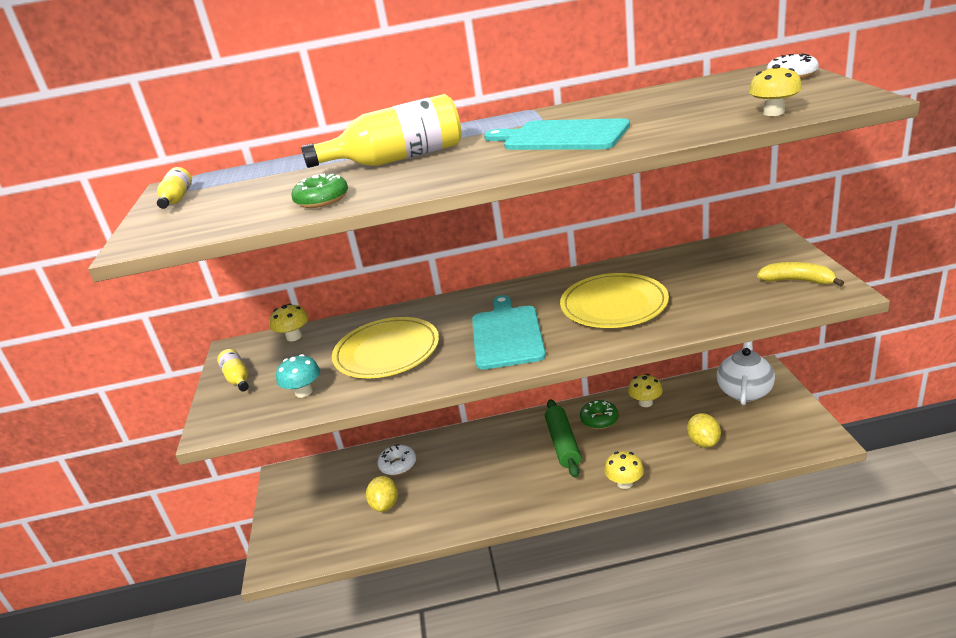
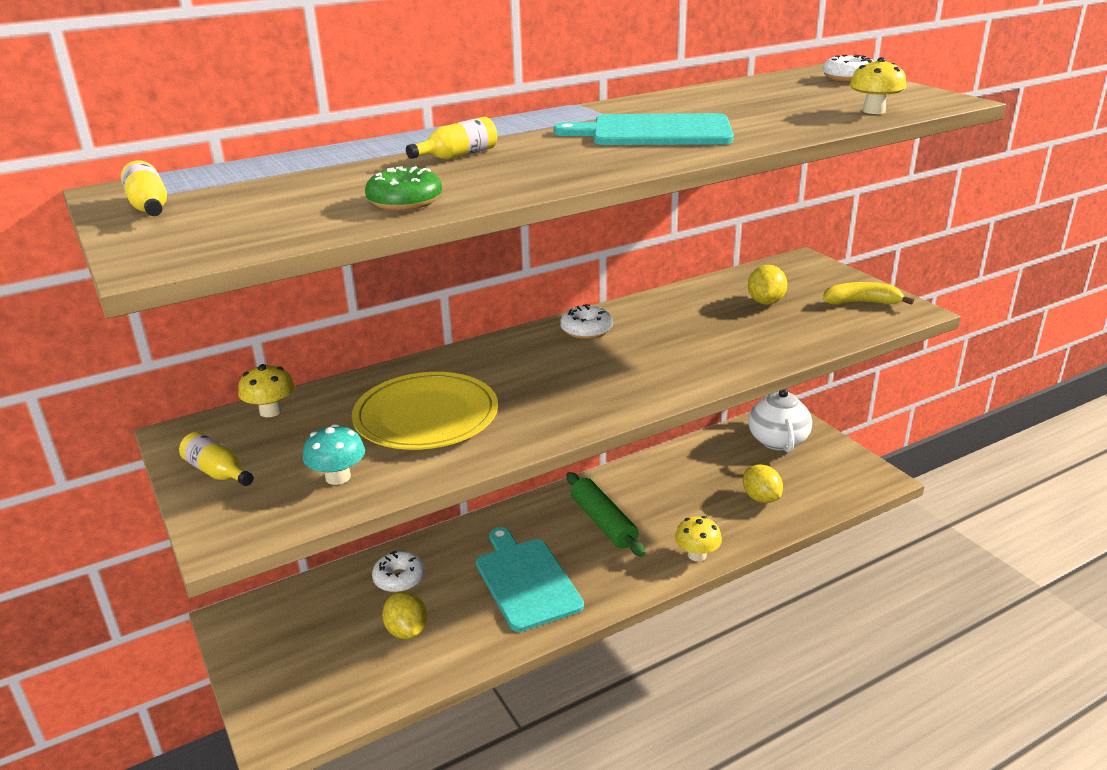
camera: 25 degrees left, 0 degrees up
(397, 159) = (457, 156): yellow bottle -> yellow bottle, size x0.48
(506, 335) = (575, 382): turquoise cutting board -> turquoise cutting board (526, 581)
(544, 290) = (586, 330): none -> white donut
(599, 419) = (632, 489): green donut -> none
(614, 305) = (682, 340): yellow plate -> none
(645, 403) = (676, 464): yellow mushroom -> none
(708, 274) = (765, 302): none -> yellow lemon

